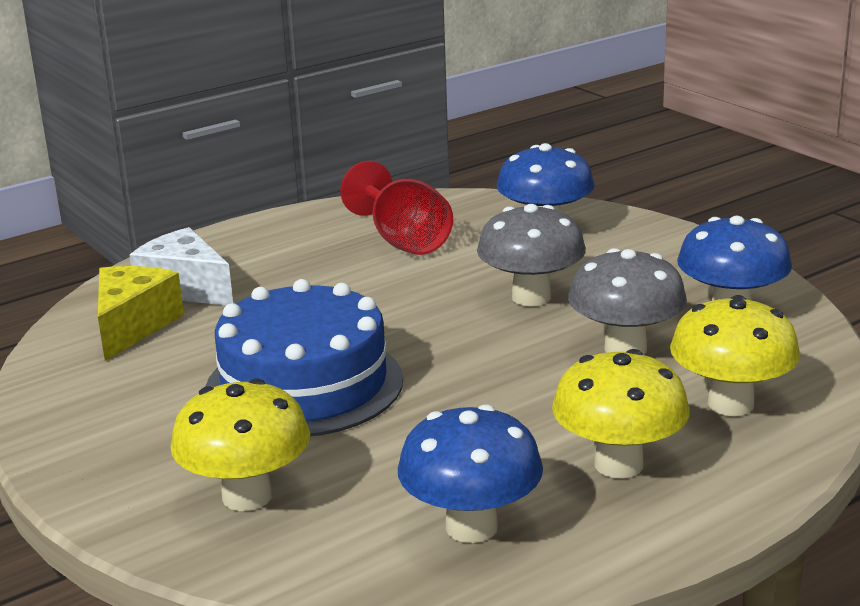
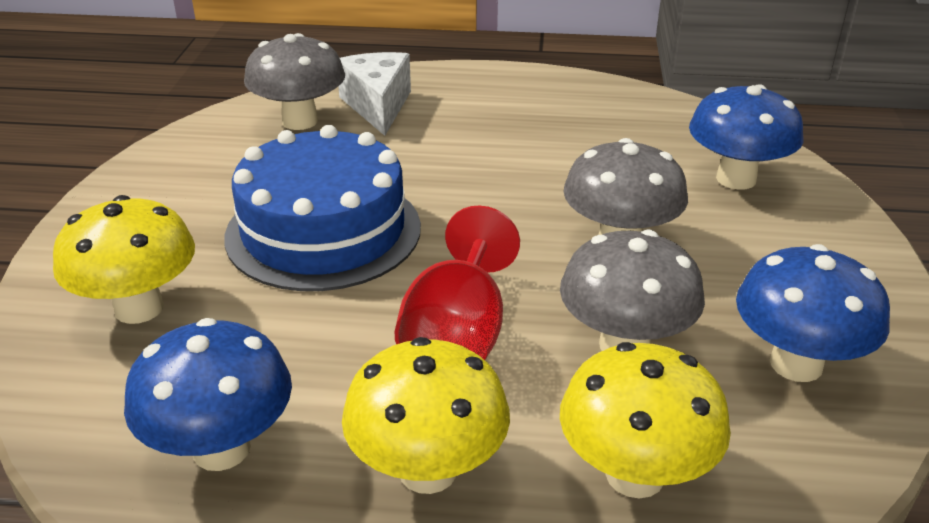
camera: 40 degrees right, 10 degrees up
(133, 326) = (300, 121): yellow cheese -> grey mushroom
(403, 241) = (594, 136): red goblet -> red goblet (457, 337)

